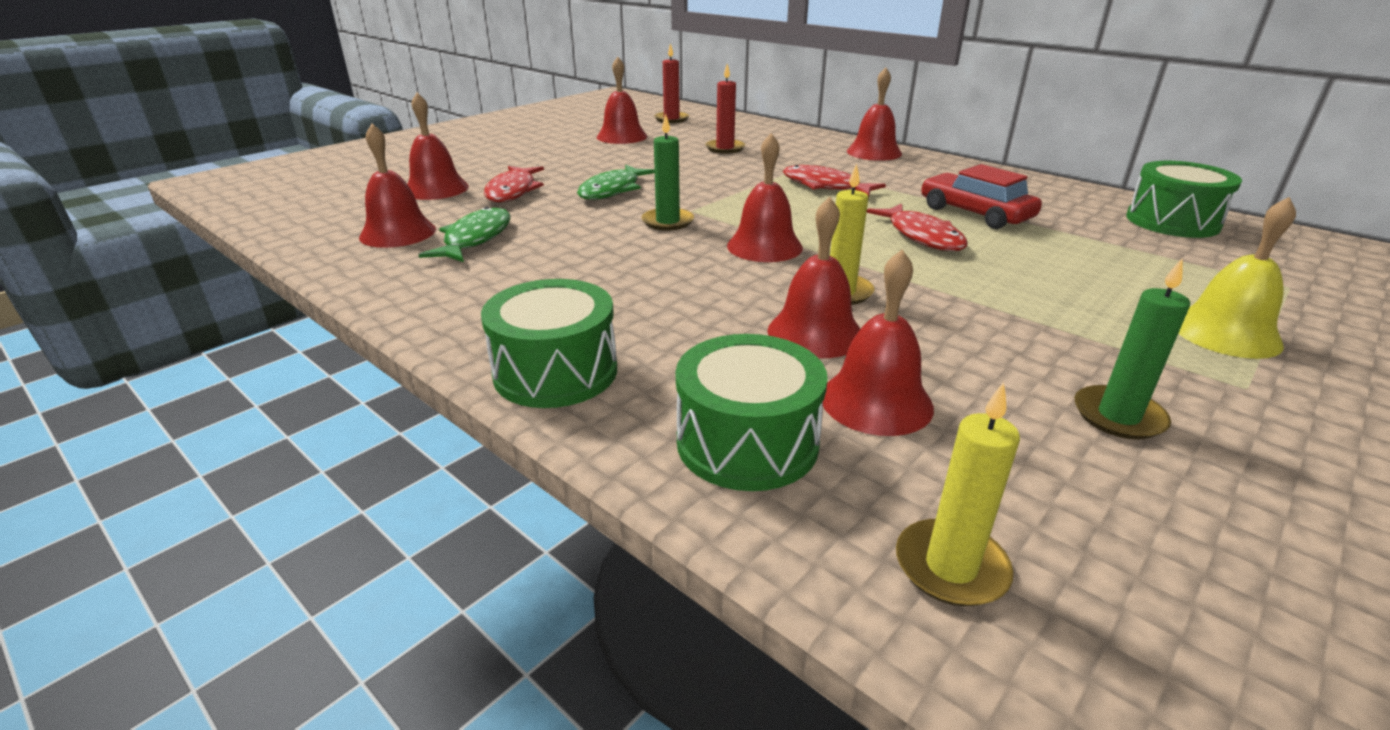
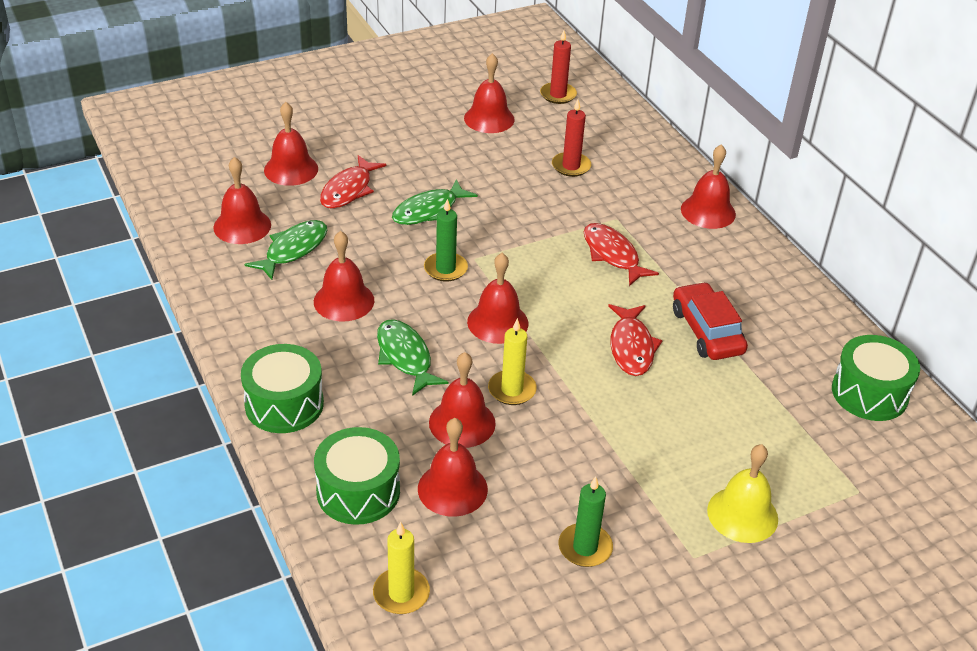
camera: 20 degrees right, 10 degrees up
(568, 264) = (344, 301): none -> red bell
(686, 293) = (405, 357): none -> green fish

